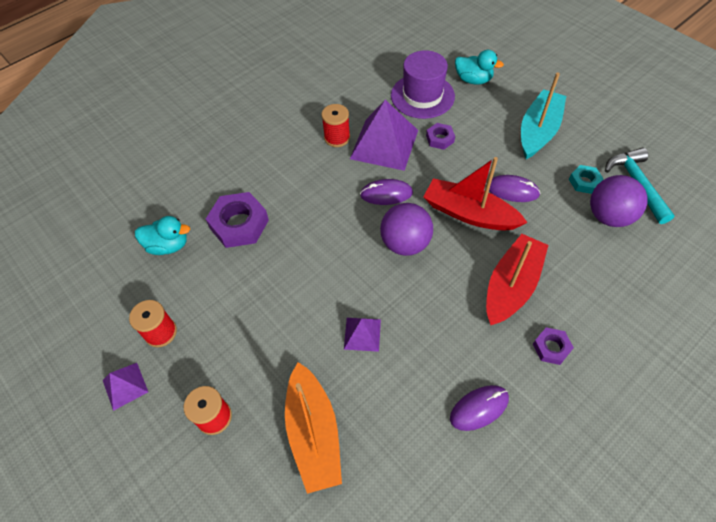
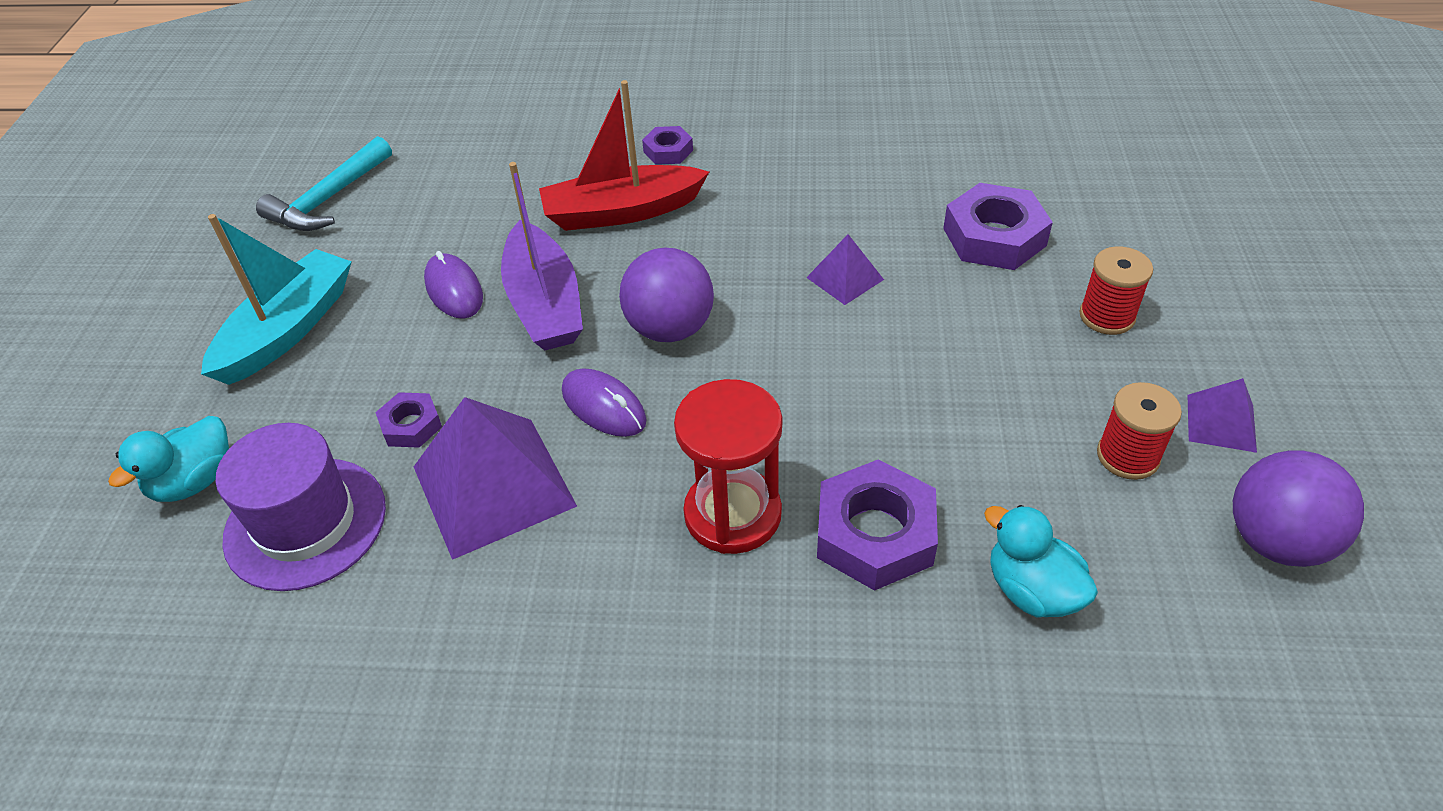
camera: 135 degrees left, 10 degrees down
(295, 194) = (732, 514): none -> red hourglass
(313, 433) = (994, 237): orange boat -> purple nut
(337, 138) = (543, 564): red spool -> none
(469, 213) = (544, 303): red boat -> purple boat
(473, 80) = (194, 481): turquoise duck -> turquoise duck turned 120 degrees counterclockwise
(479, 408) = (801, 158): purple mouse -> none
(538, 131) = (288, 329): turquoise boat -> turquoise boat turned 135 degrees clockwise
(584, 182) = (368, 239): turquoise nut -> none
(608, 216) = (416, 195): purple ball -> purple ball (1276, 541)

